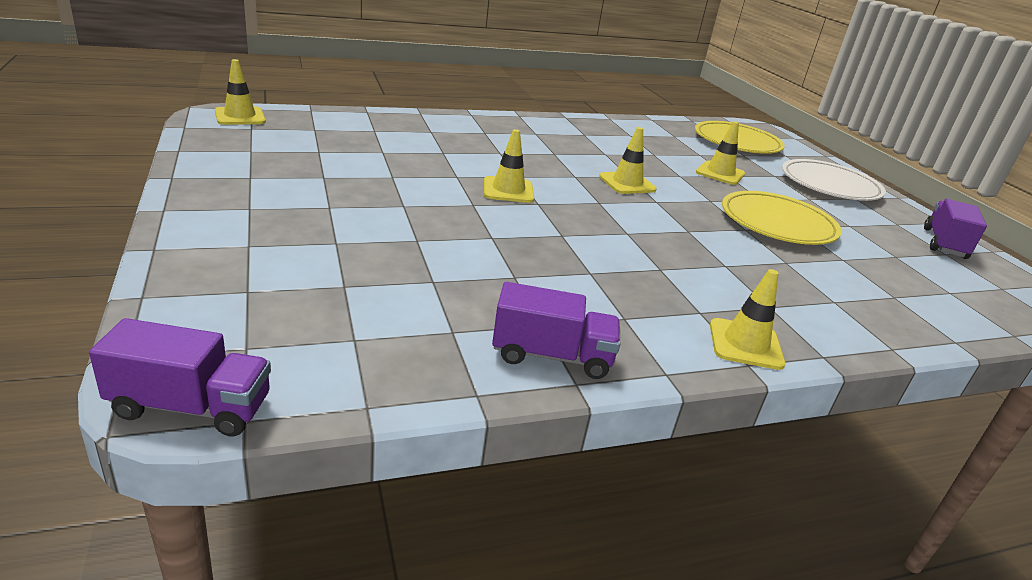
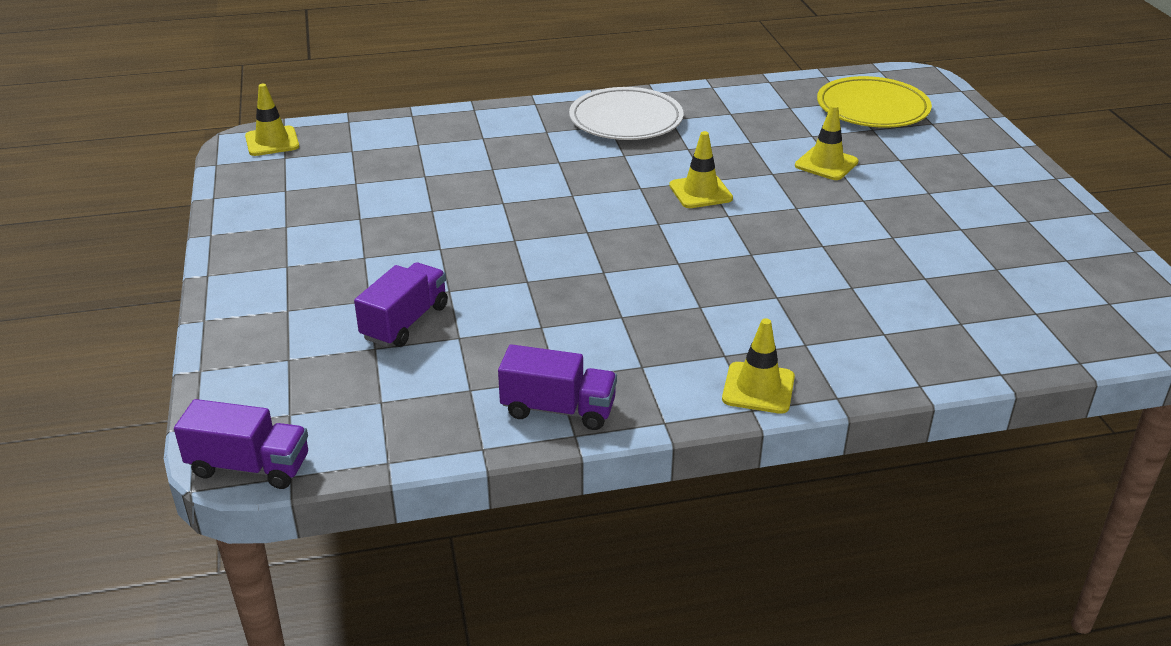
camera: 10 degrees right, 5 degrees up
(508, 190) = (557, 216): yellow traffic cone -> none
(777, 223) = (867, 234): yellow plate -> none
(830, 185) = (968, 168): white plate -> white plate (626, 120)
(944, 244) = (1074, 245): purple truck -> purple truck (405, 322)

